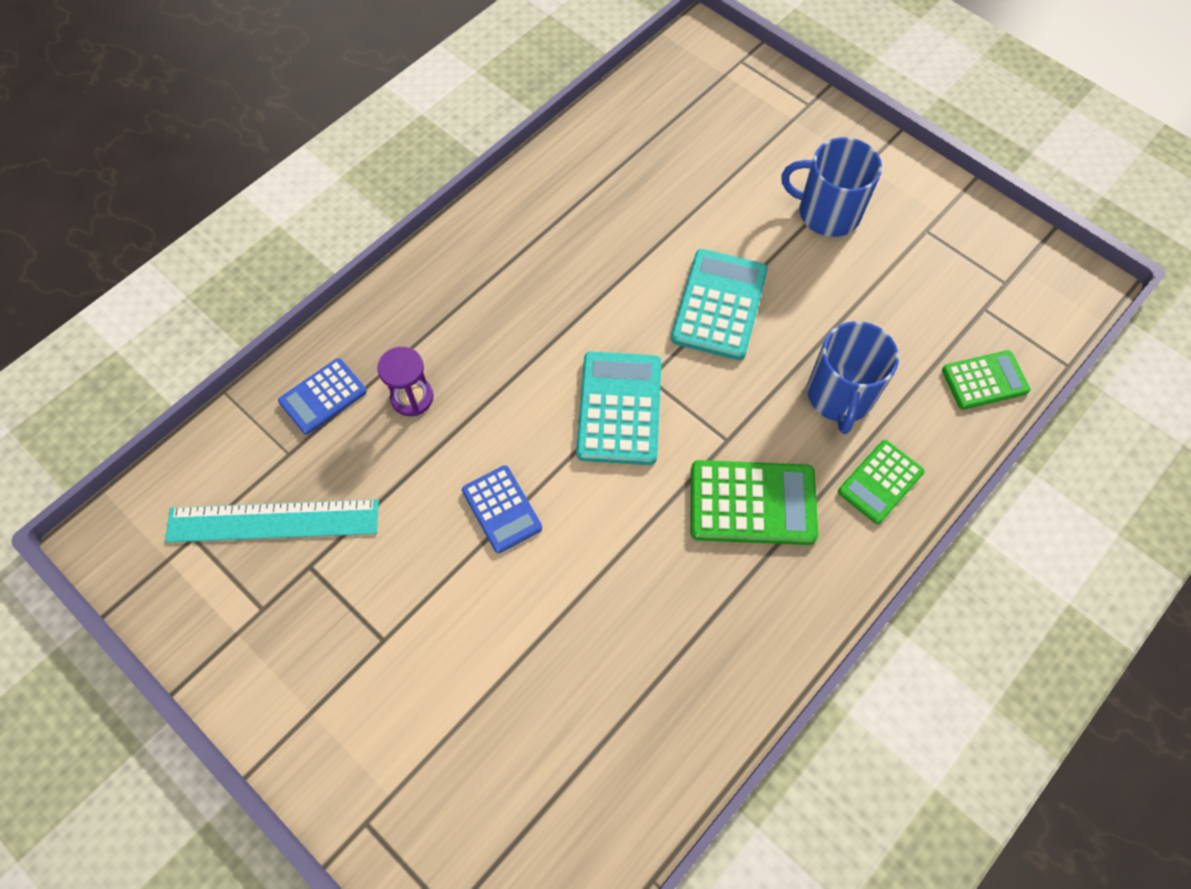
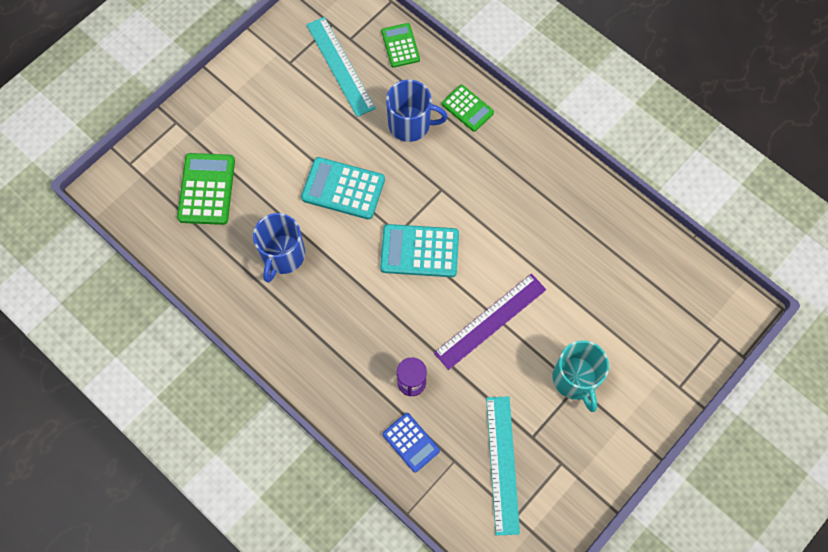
camera: 90 degrees left, 5 degrees up
(395, 639) = (575, 379): none -> turquoise mug
(502, 509) = (490, 321): blue calculator -> purple ruler
(752, 503) = (482, 177): green calculator -> green calculator (207, 189)
(827, 213) = (272, 119): blue mug -> blue mug (283, 255)
(931, 297) = (340, 66): none -> turquoise ruler

